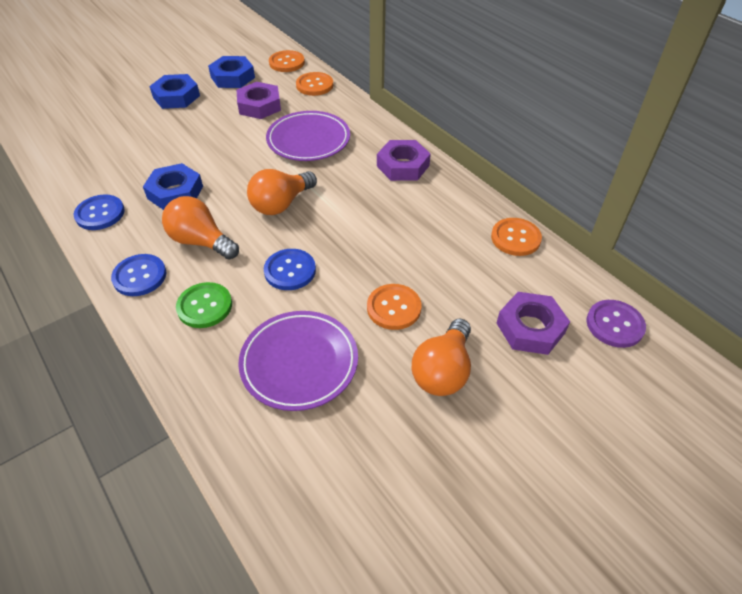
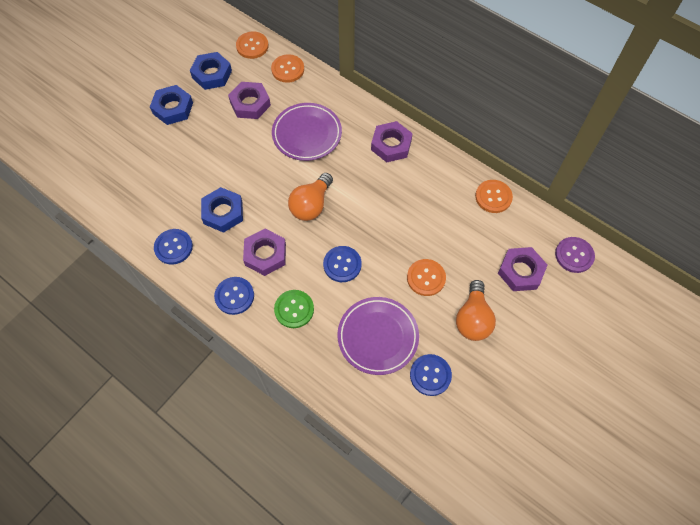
camera: 15 degrees left, 15 degrees up
(201, 241) = (265, 254): orange light bulb -> purple nut
(354, 430) = (430, 375): none -> blue button

